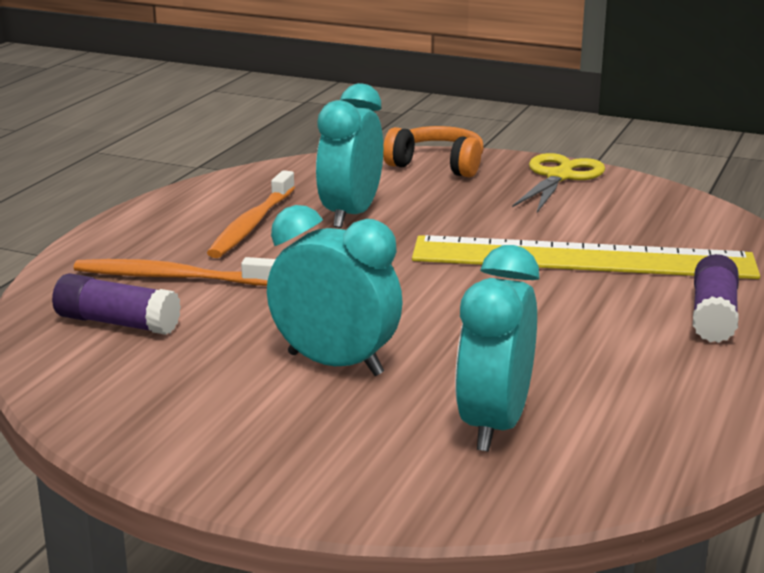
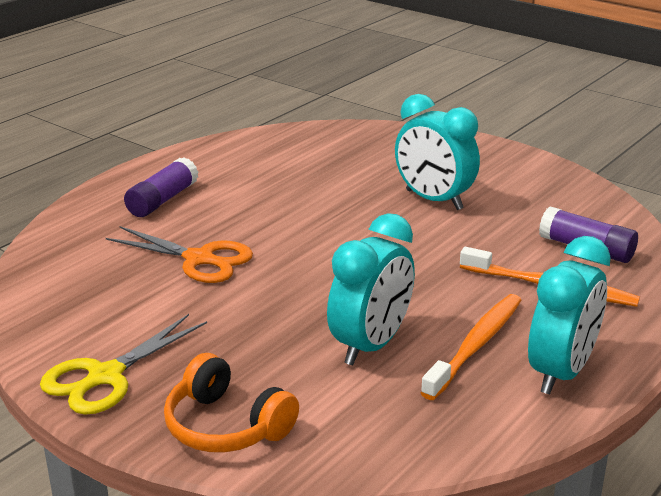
camera: 165 degrees left, 5 degrees up
(494, 425) = (357, 158): turquoise clock -> turquoise clock (561, 372)
(582, 258) = (199, 259): yellow ruler -> orange scissors

